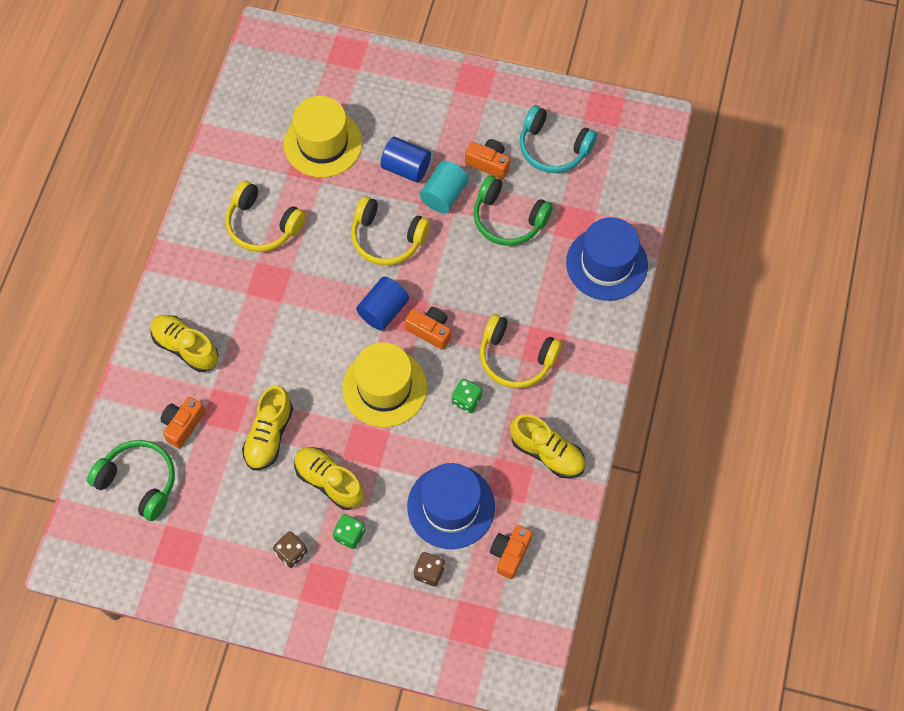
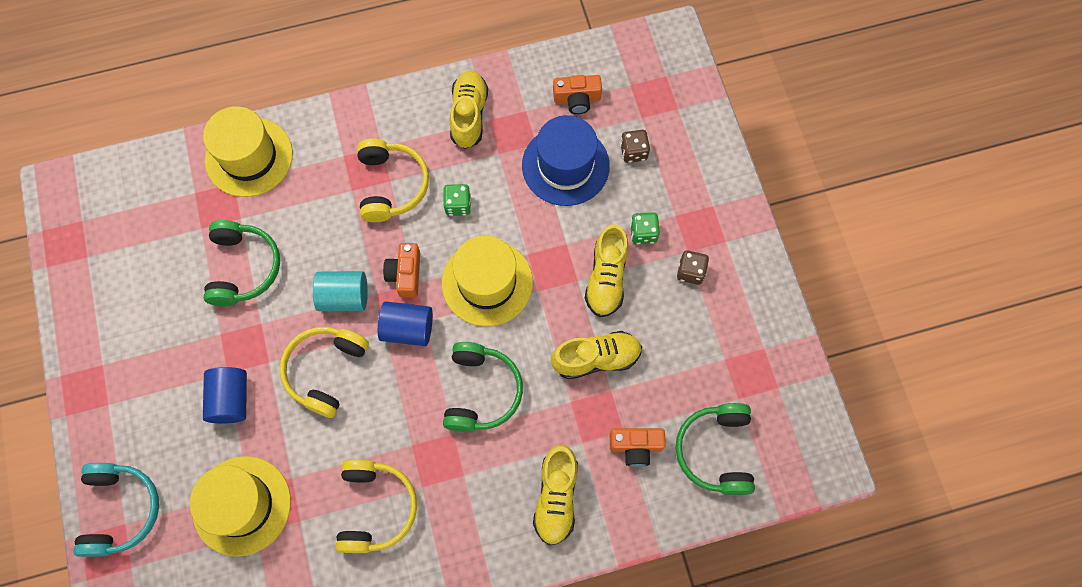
camera: 120 degrees left, 5 degrees up
(299, 337) = (481, 391): none -> green headphones
(387, 238) = (325, 371): yellow headphones -> yellow headphones turned 150 degrees counterclockwise
(444, 195) = (245, 343): turquoise cylinder -> turquoise cylinder (344, 297)
(488, 163) = (185, 320): orange camera -> none
(553, 148) = (137, 268): turquoise headphones -> turquoise headphones (121, 510)
(606, 264) = (249, 157): blue hat -> yellow hat

